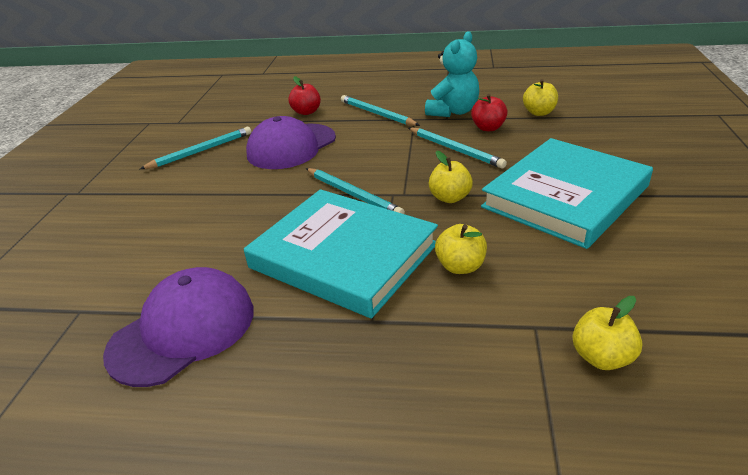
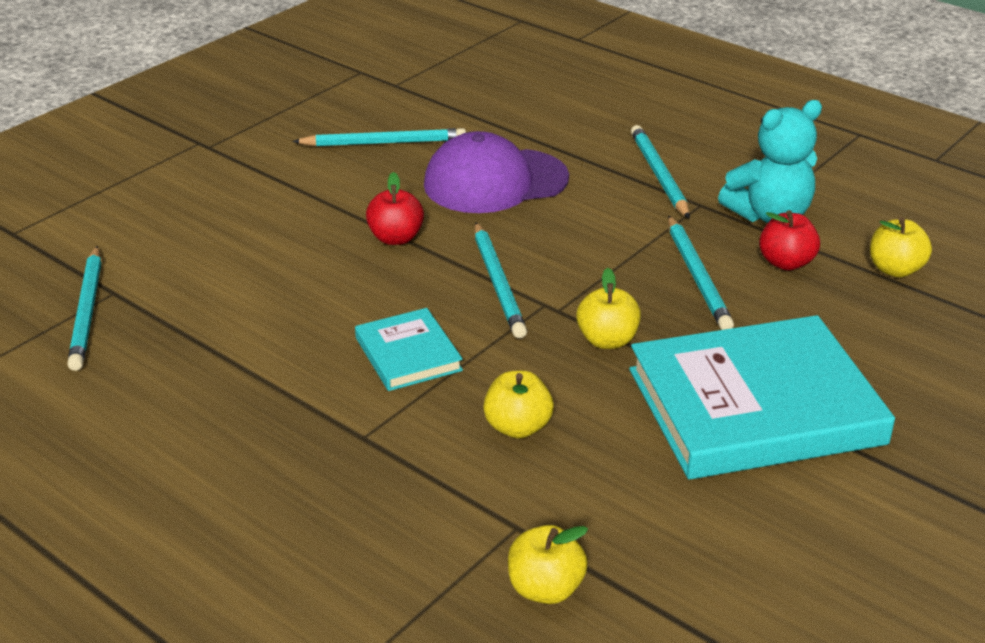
camera: 30 degrees right, 0 degrees up
(67, 334) = (88, 311): none -> turquoise pencil
(183, 330) = (185, 357): purple cap -> none
(306, 112) = (568, 133): red apple -> red apple (396, 238)
(343, 255) = (408, 354): turquoise book -> turquoise book, size x0.48

